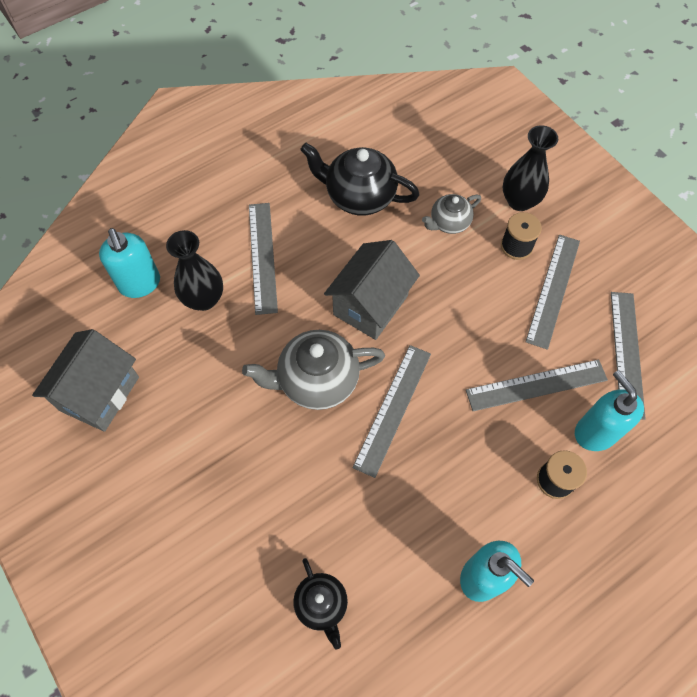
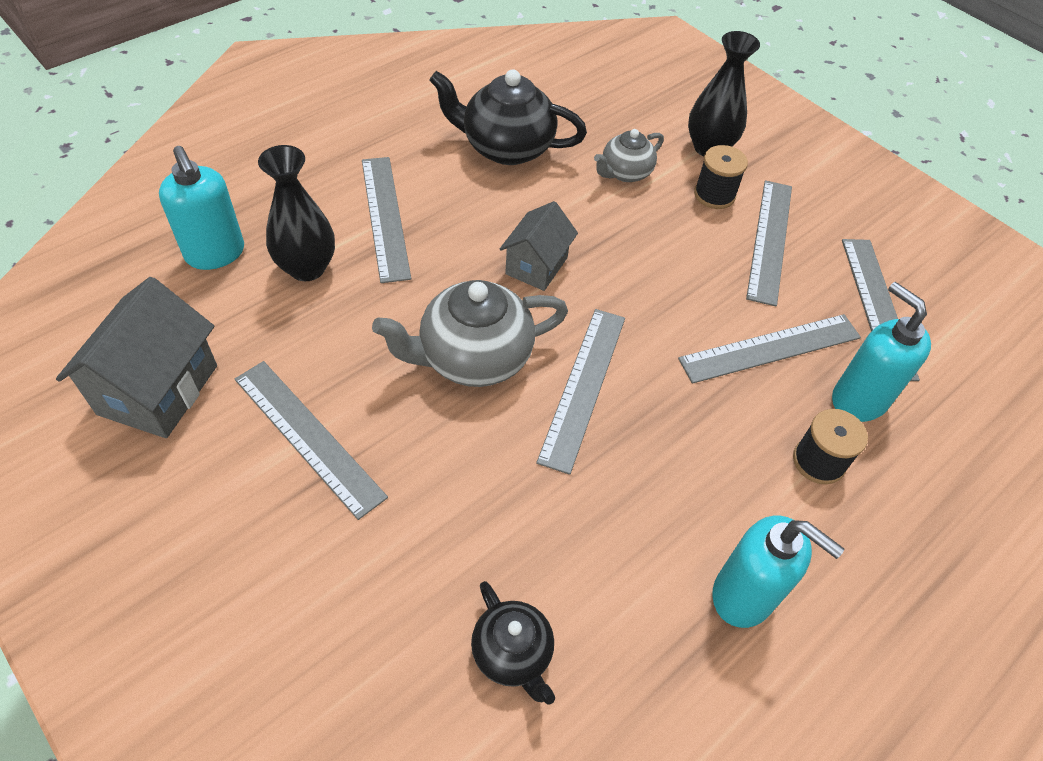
camera: 10 degrees left, 10 degrees down
(198, 436) = (308, 436): none -> grey ruler
(370, 305) = (536, 266): grey house -> grey house, size x0.64

